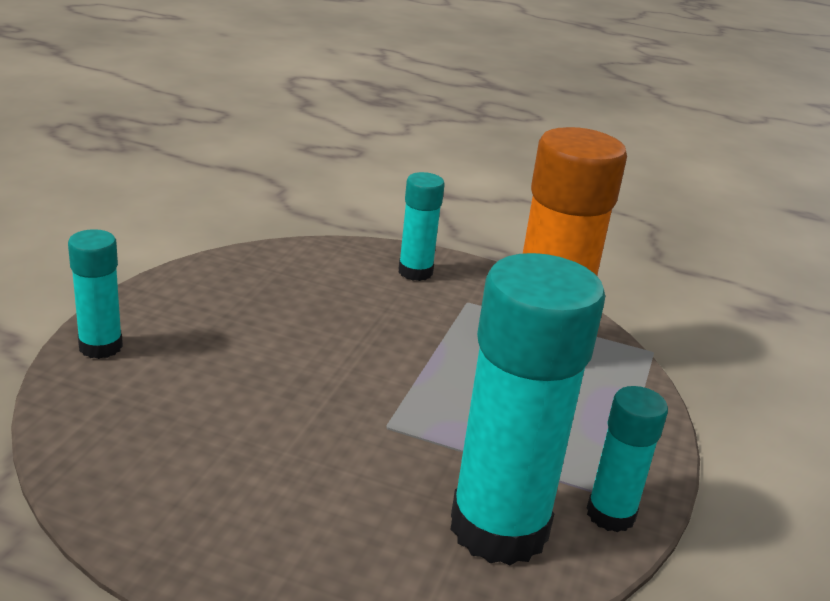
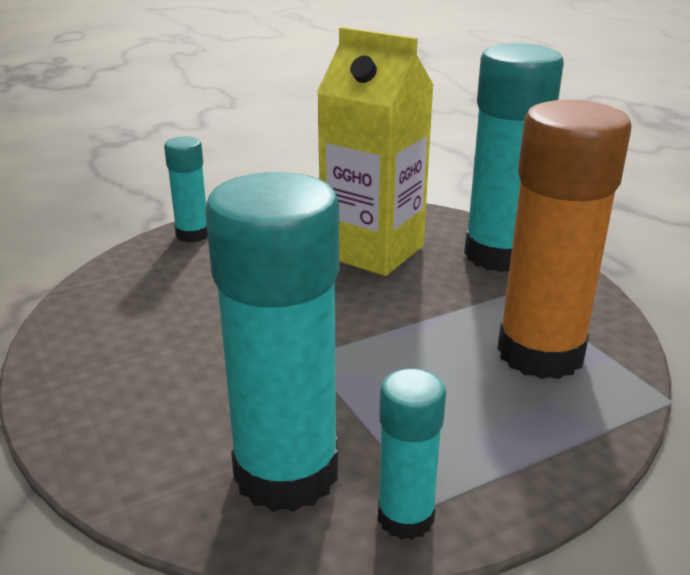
camera: 45 degrees right, 0 degrees up
(308, 303) = (372, 251): none -> yellow carton
(415, 272) = (499, 255): turquoise glue stick -> turquoise glue stick, size x1.96

